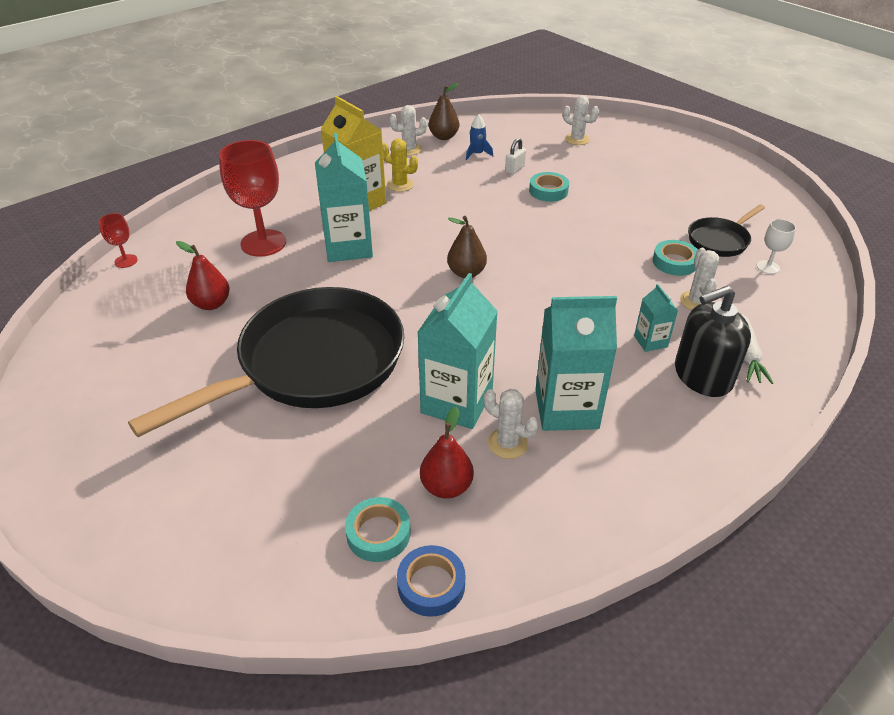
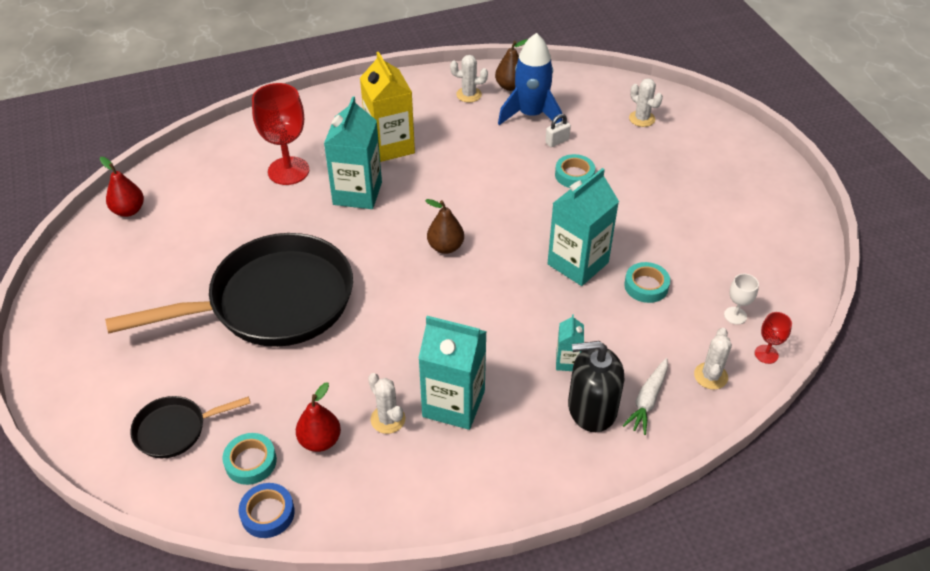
camera: 20 degrees right, 5 degrees up
(126, 261) = (171, 162): red goblet -> red goblet (766, 354)
(211, 304) = (220, 222): red pear -> red pear (129, 210)
(400, 185) = (438, 135): yellow cactus -> none
(457, 402) = (368, 370): turquoise carton -> turquoise carton (578, 263)
(477, 154) = (531, 115): blue rocket -> blue rocket, size x2.20
(696, 301) = (638, 333): white cactus -> white cactus (710, 376)
(720, 240) = (708, 273): black pan -> black pan (175, 430)

